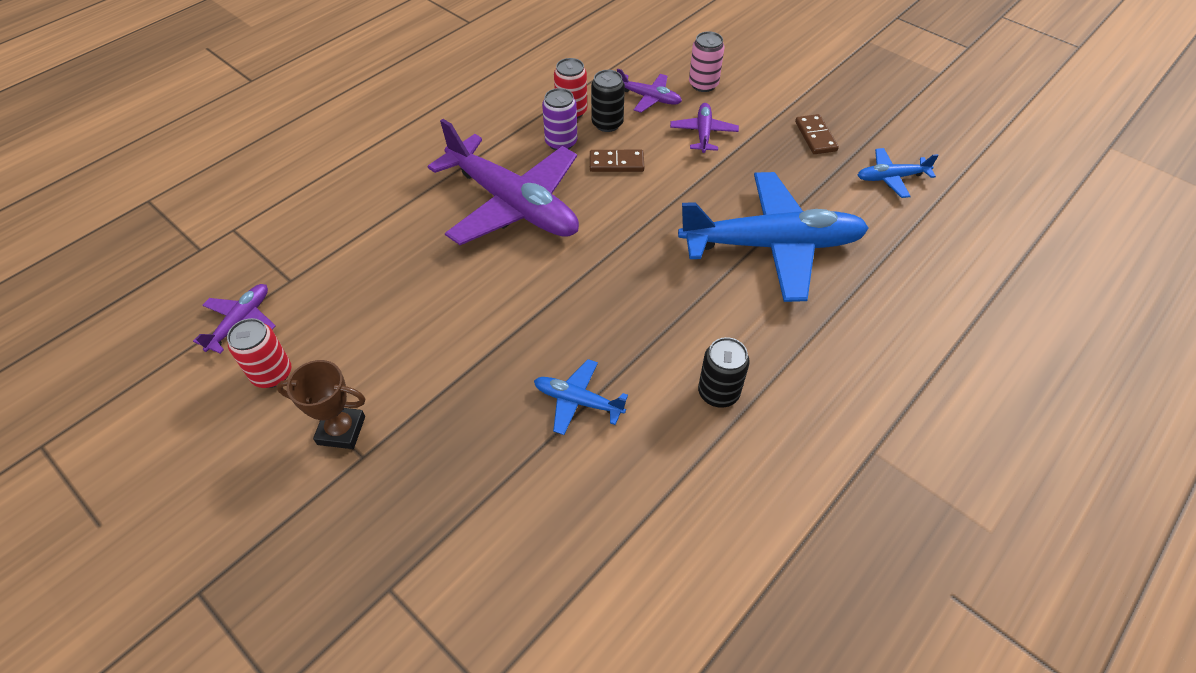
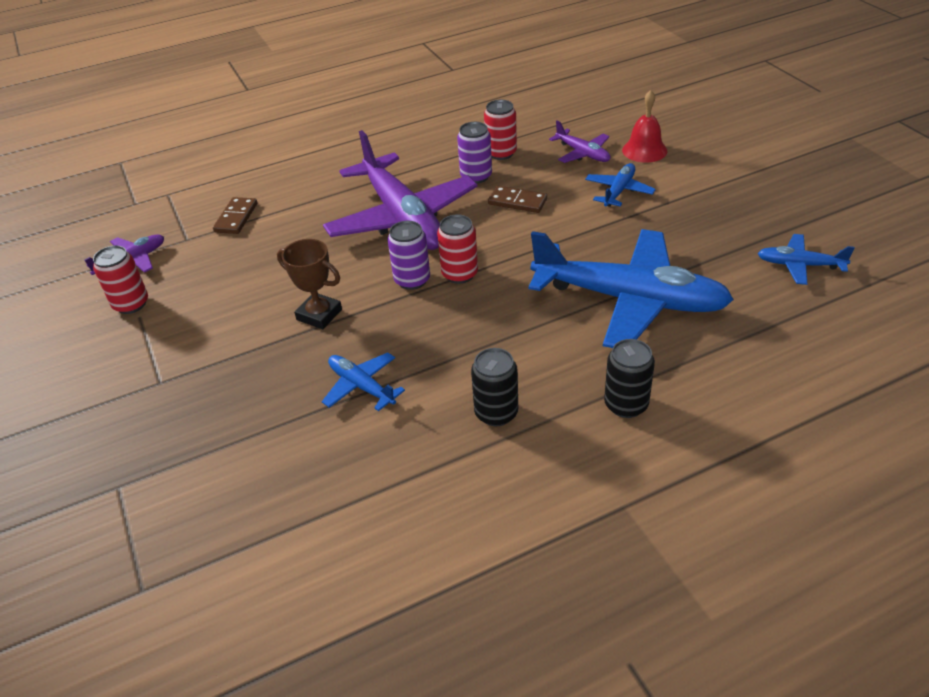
camera: 25 degrees right, 10 degrees down
(341, 430) = (156, 358): brown trophy -> brown trophy (319, 315)
(562, 272) = (412, 280): none -> purple can
(604, 255) = (459, 274): none -> red can
(607, 123) = (529, 168): black can -> black can (626, 405)
(703, 84) = (644, 150): pink can -> red bell
(703, 133) = (619, 191): purple plane -> blue plane
(815, 136) = (736, 213): brown domino -> brown domino (236, 218)

